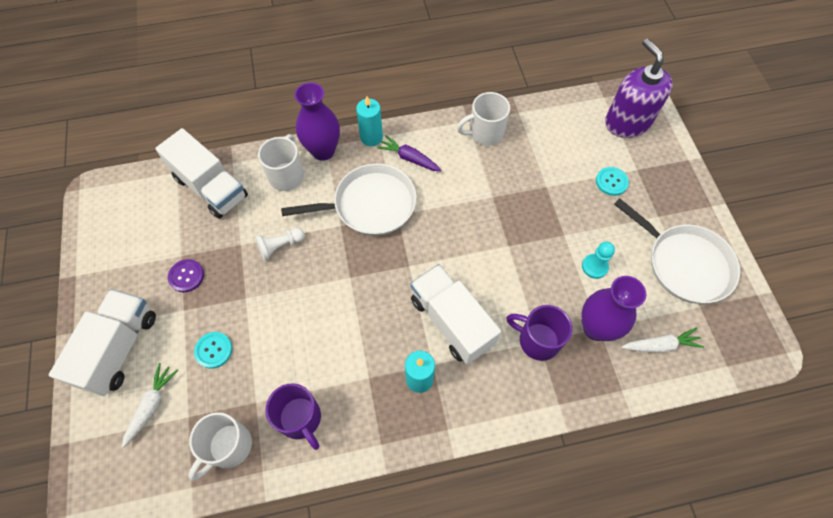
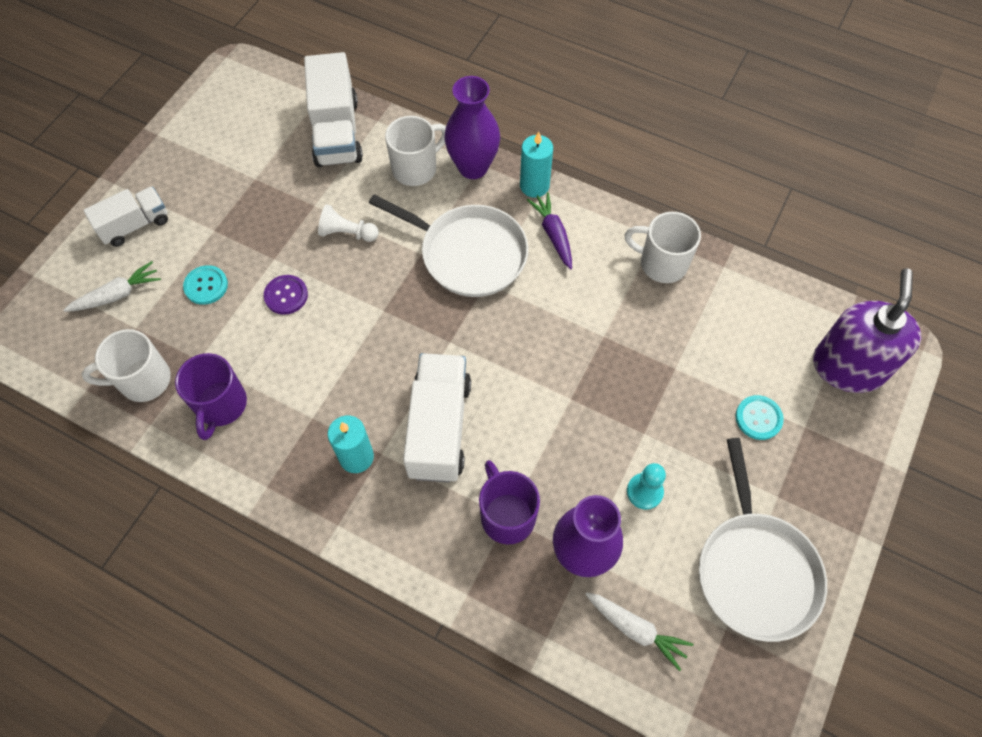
camera: 40 degrees right, 0 degrees up
(119, 349) = (135, 225): white truck -> white truck, size x0.63
(186, 276) = (243, 201): purple button -> purple button (286, 295)

